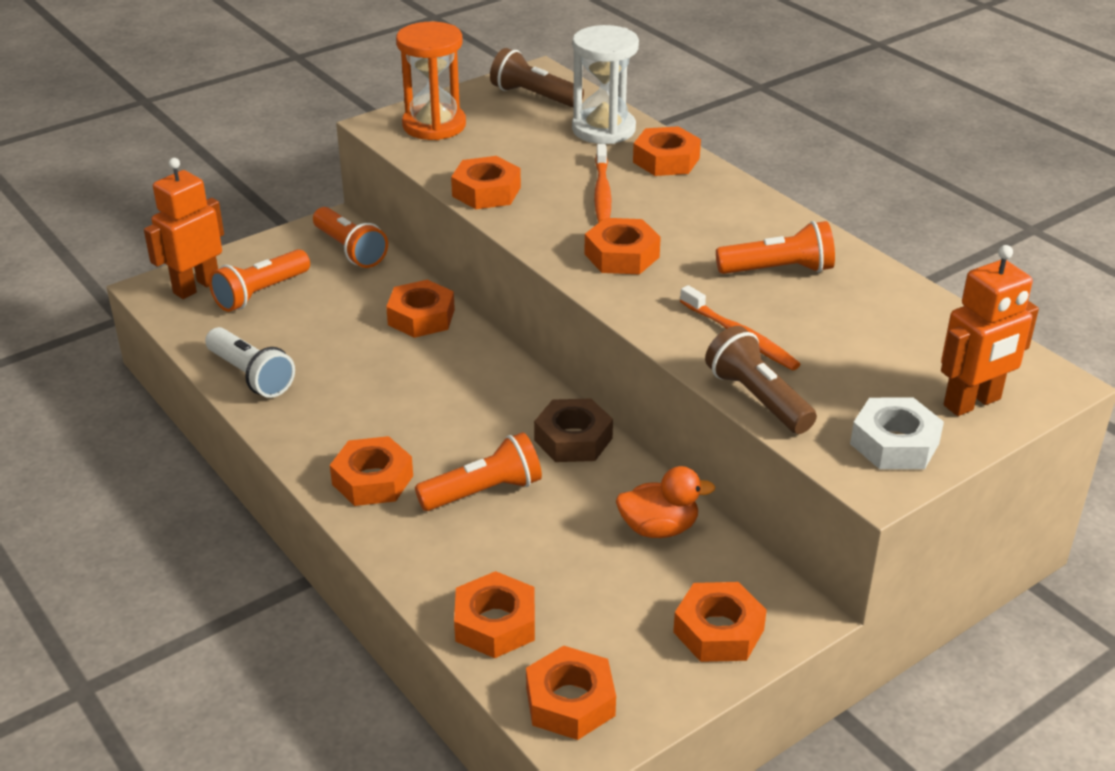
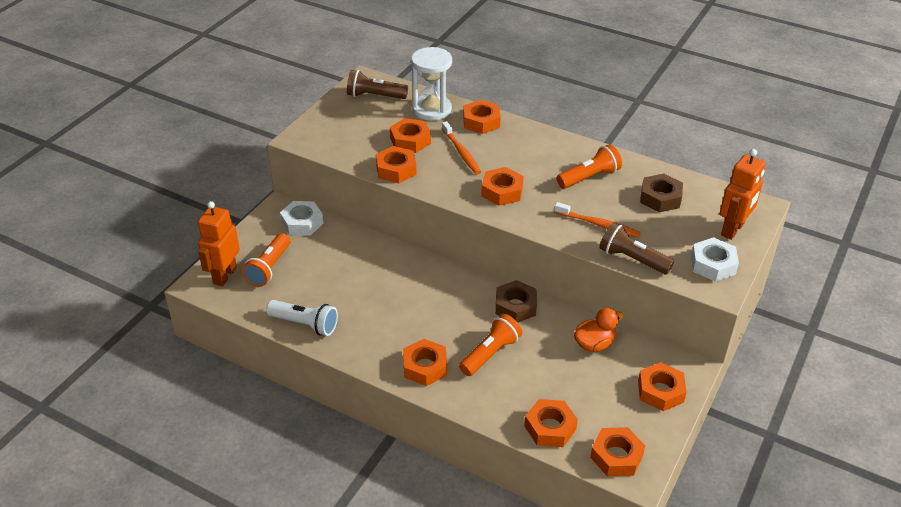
camera: 25 degrees left, 5 degrees up
(350, 250) = (302, 223): orange flashlight -> white nut
(421, 317) = (377, 255): orange nut -> orange nut (410, 140)
(434, 125) = (330, 131): orange hourglass -> none
(877, 326) = (660, 198): none -> brown nut

